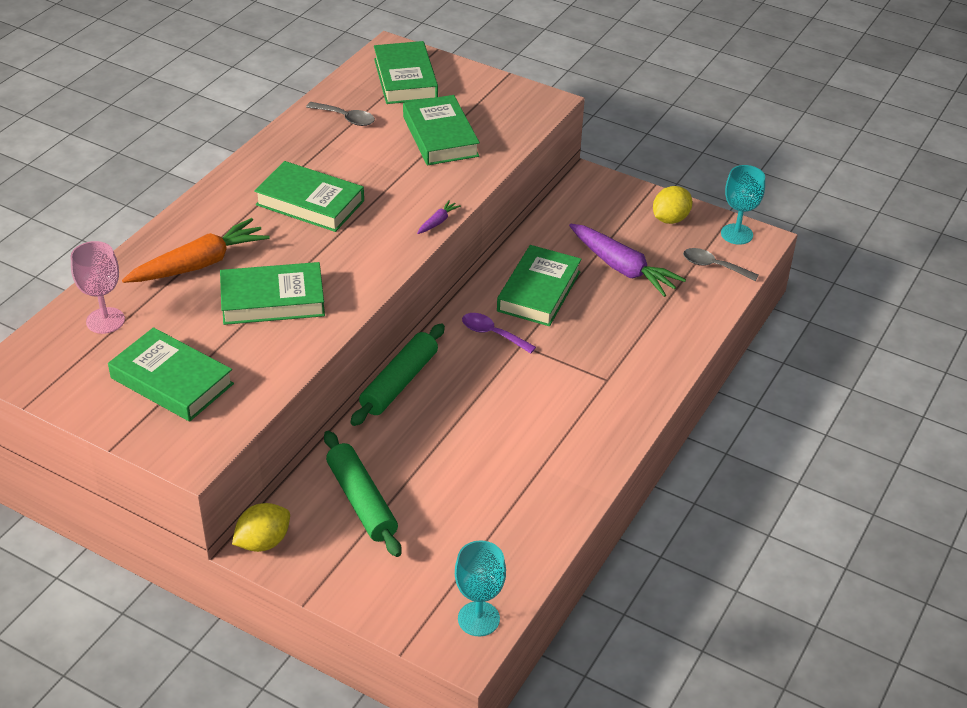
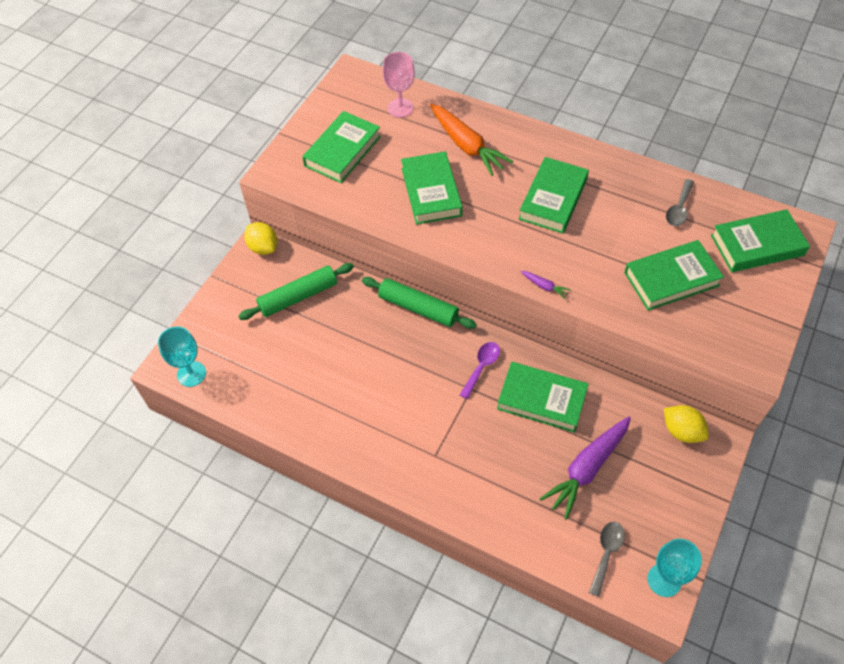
camera: 90 degrees right, 15 degrees up
(670, 219) = (673, 514): yellow lemon -> yellow lemon (681, 431)

